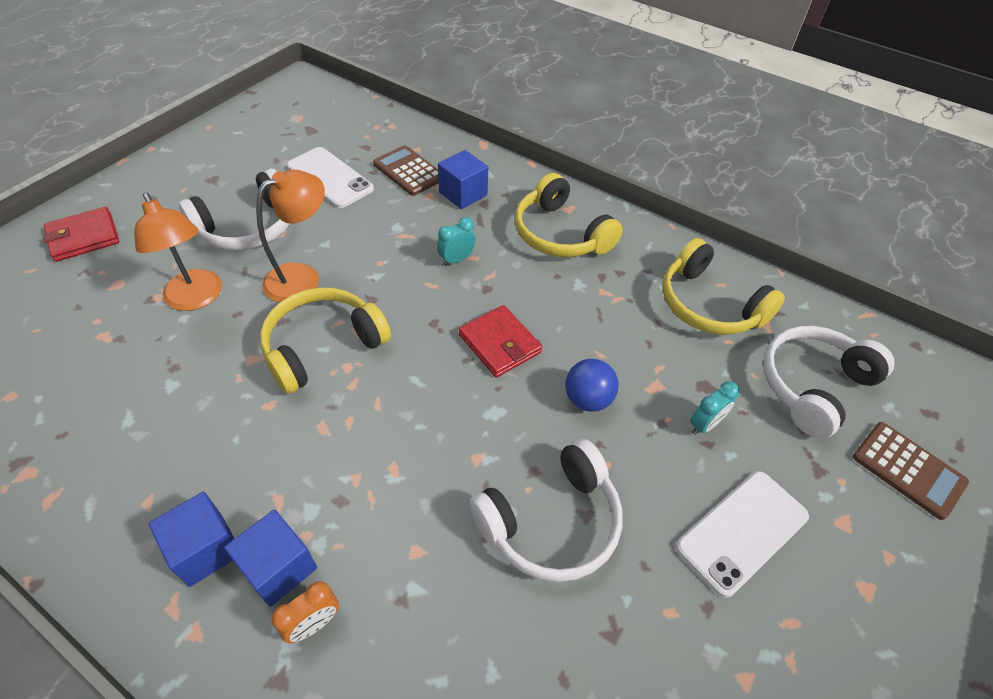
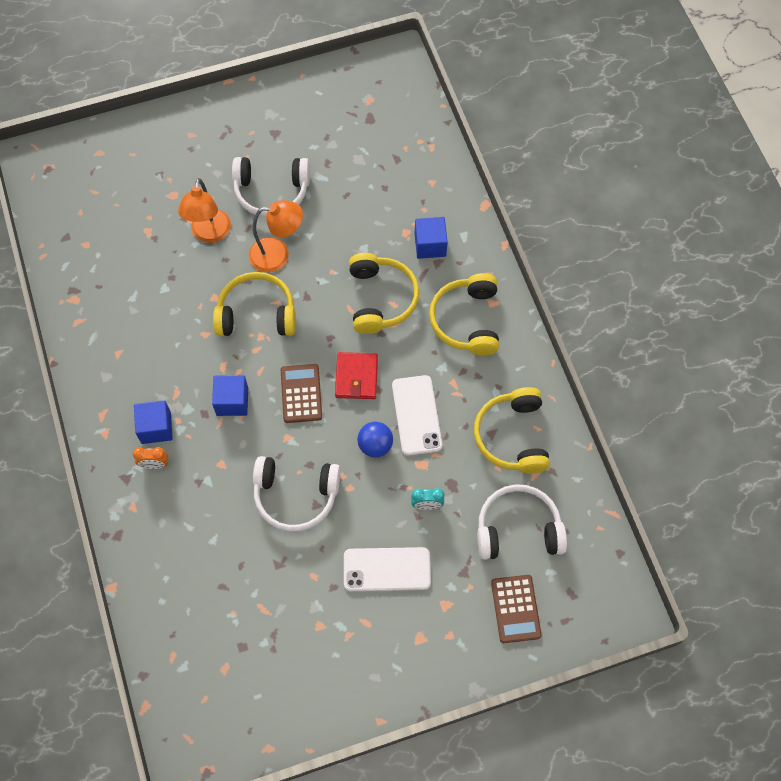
camera: 40 degrees right, 15 degrees up
(84, 237) = (173, 143): red wallet -> none
(205, 549) = (130, 396): blue cube -> blue cube (232, 401)
(330, 178) = (351, 176): white phone -> white phone (416, 415)
(409, 171) = (409, 201): brown calculator -> brown calculator (301, 393)
(456, 259) = (380, 299): turquoise clock -> yellow headphones

